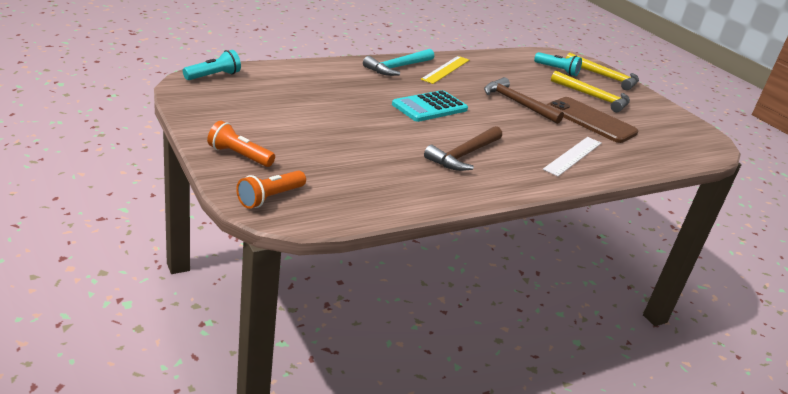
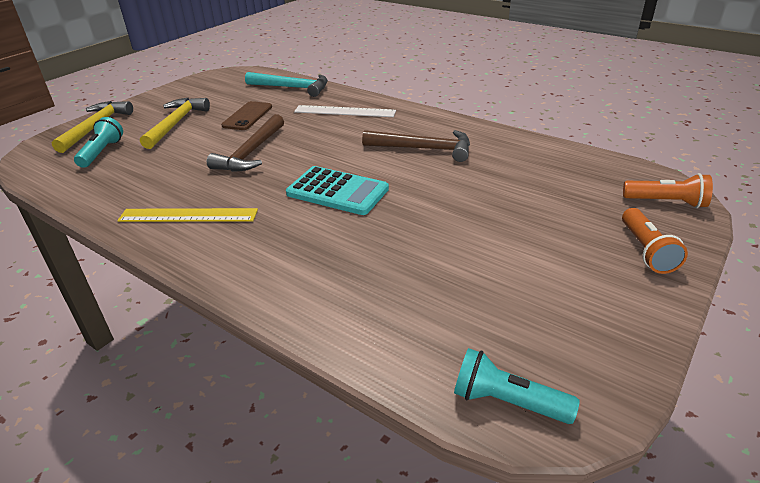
camera: 110 degrees left, 5 degrees up
(398, 67) = (226, 250): turquoise hammer -> turquoise hammer (292, 88)
(590, 120) = (247, 116): brown phone -> brown phone, size x0.63

